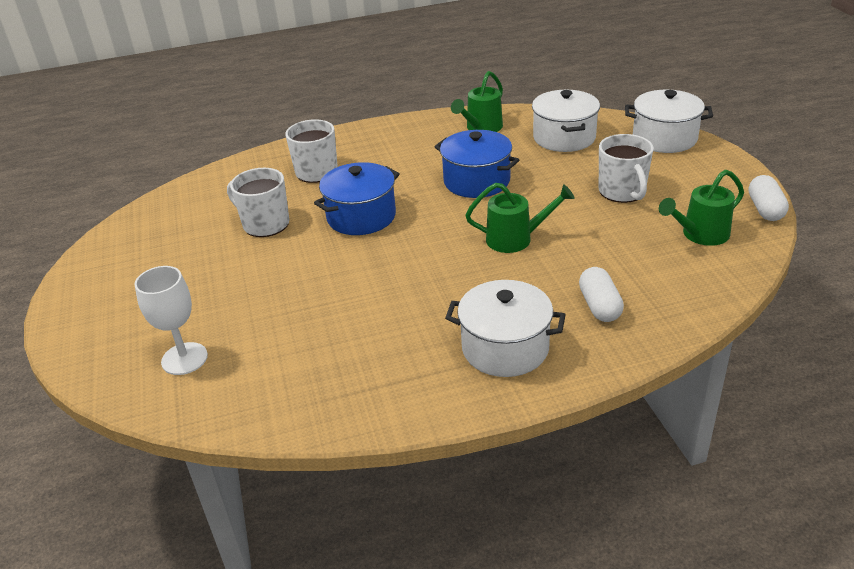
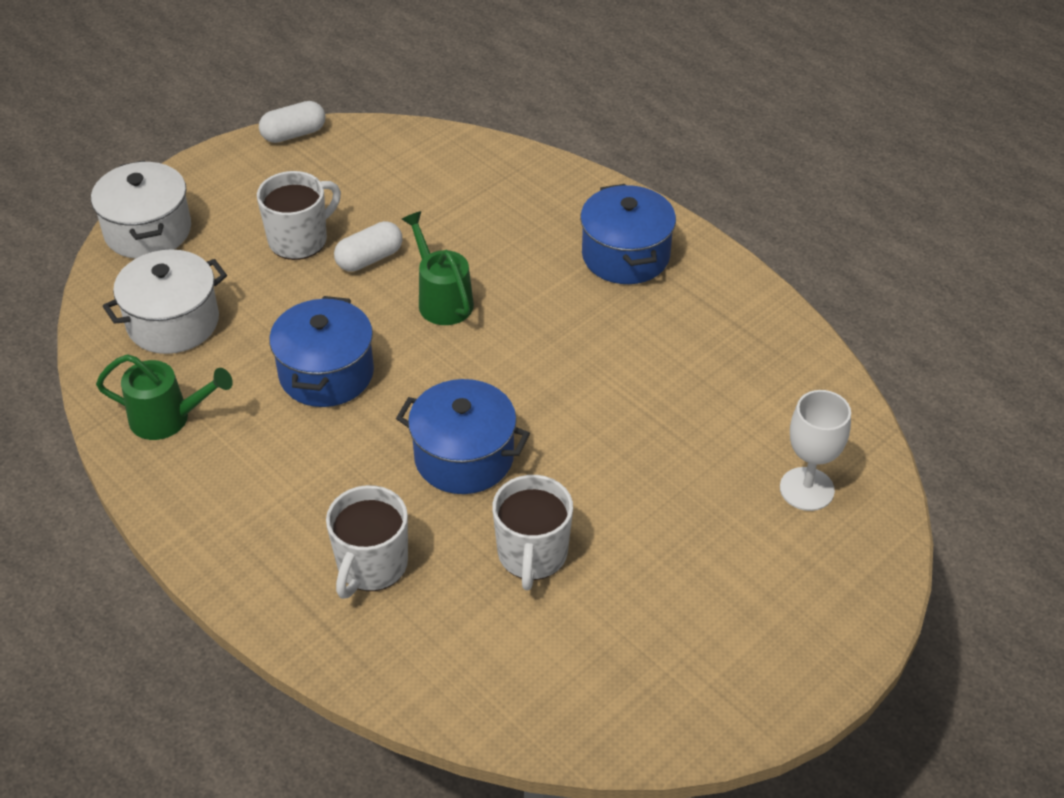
camera: 120 degrees left, 10 degrees up
(505, 348) = (625, 255): white pot -> blue pot
(599, 306) = (525, 211): white capsule -> white capsule (369, 259)
(700, 235) = (366, 169): green watering can -> none

